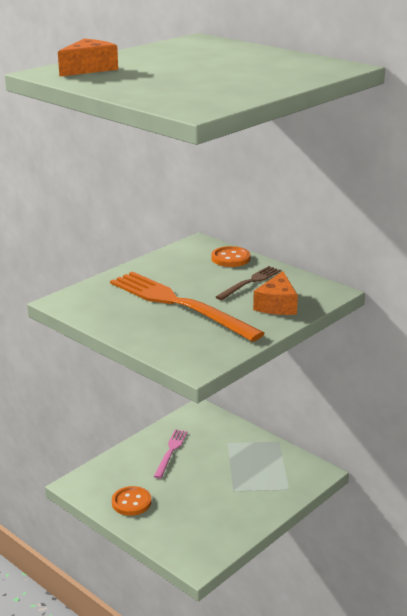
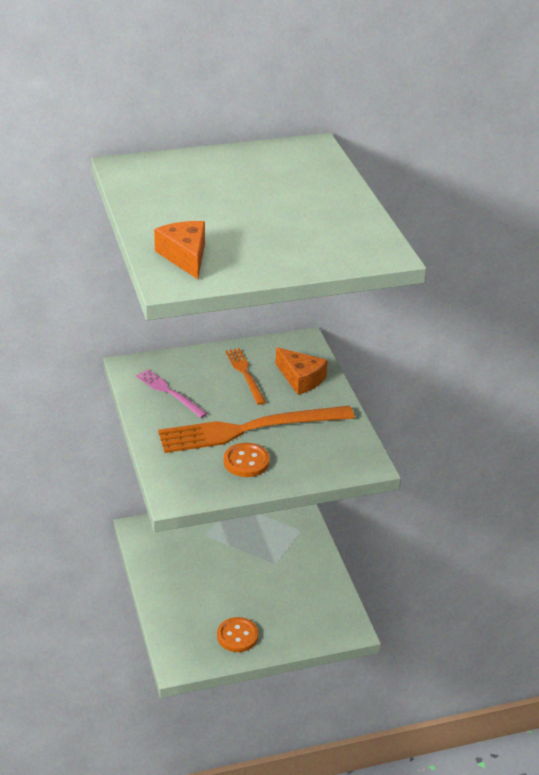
camera: 60 degrees left, 10 degrees up
(171, 451) = (185, 577): pink fork -> pink fork (169, 392)
(230, 258) = (186, 364): orange button -> orange button (246, 461)
(250, 282) = (245, 374): brown fork -> orange fork

